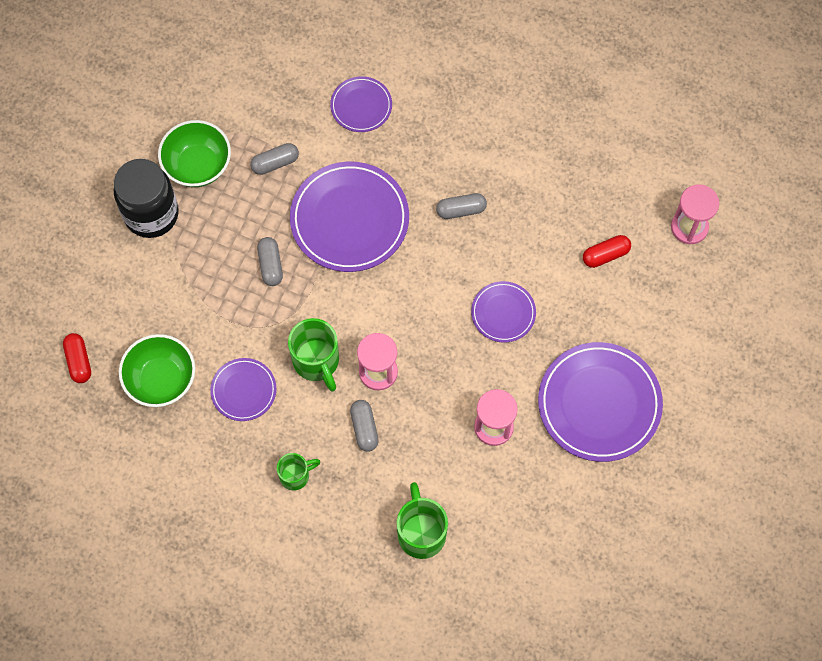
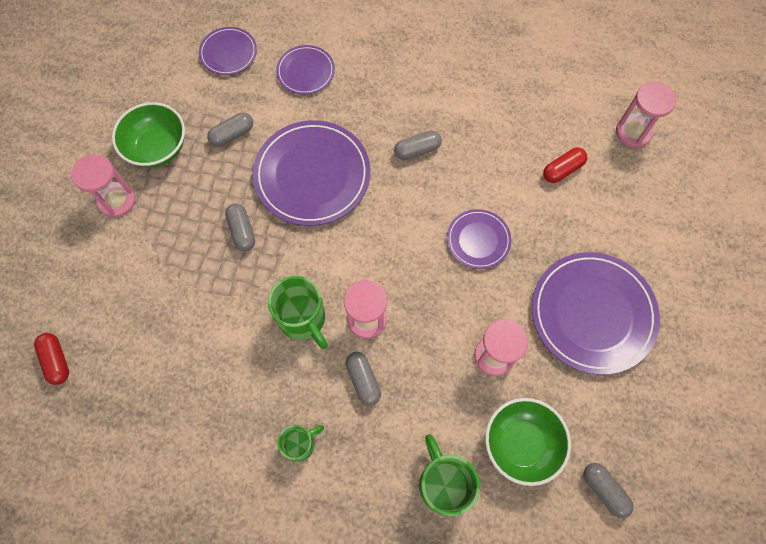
camera: 10 degrees left, 0 degrees up
(151, 214) = (117, 201): black jar -> pink hourglass
(161, 379) = (145, 365): green bowl -> green bowl (521, 443)
(243, 390) = (232, 362): purple plate -> purple plate (228, 53)
(568, 564) = (604, 490): none -> grey capsule

